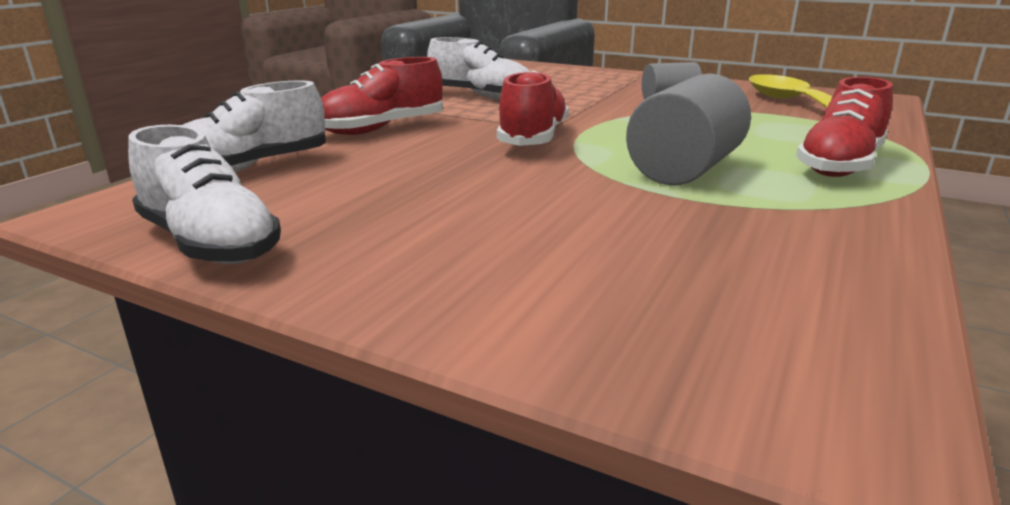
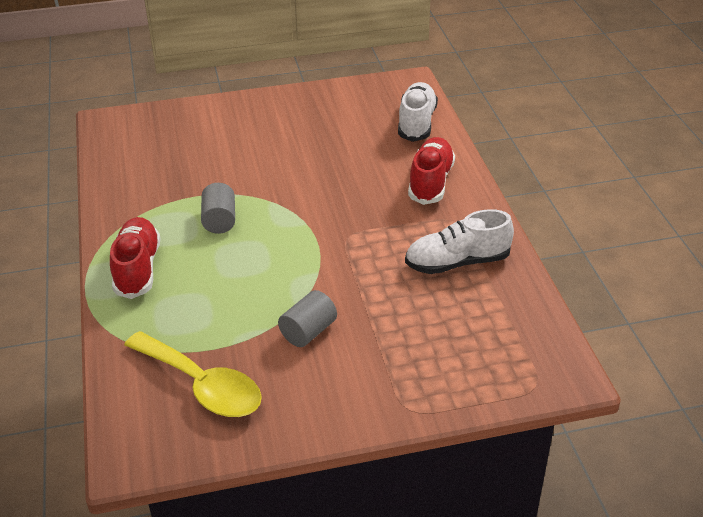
camera: 140 degrees right, 15 degrees up
(209, 243) = (341, 91): white shoe -> none
(533, 138) = (332, 215): red shoe -> none
(684, 169) = (219, 220): grey cylinder -> grey cylinder, size x0.62

